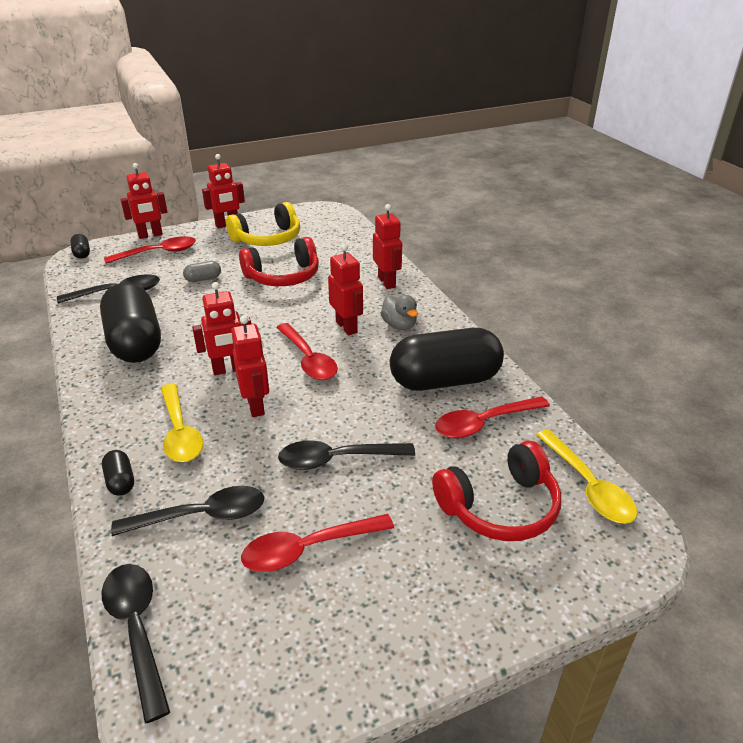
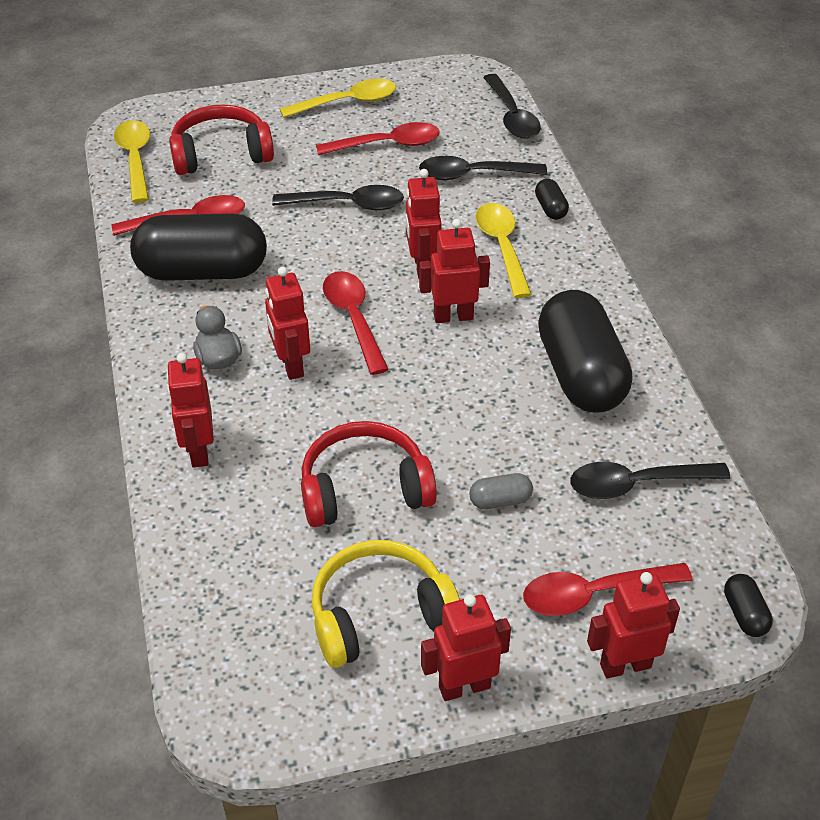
camera: 170 degrees left, 10 degrees up
(377, 623) = (347, 102): none -> yellow spoon

